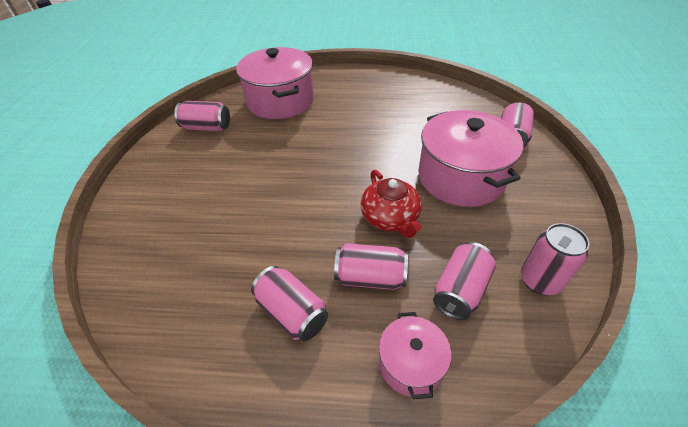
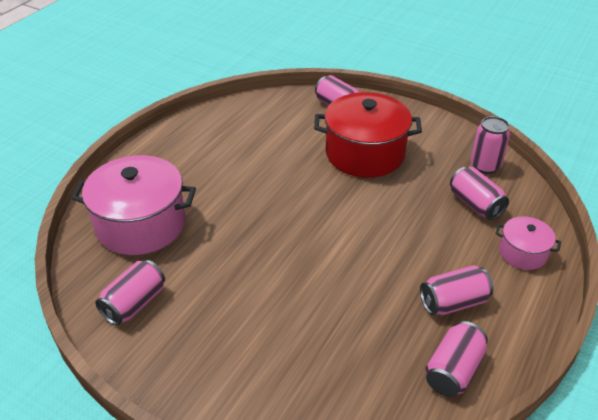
camera: 65 degrees left, 5 degrees down
(370, 277) = (441, 245): pink can -> pink can (453, 370)
(390, 218) = (385, 210): red teapot -> none
(461, 177) = (365, 153): pink pot -> red pot

